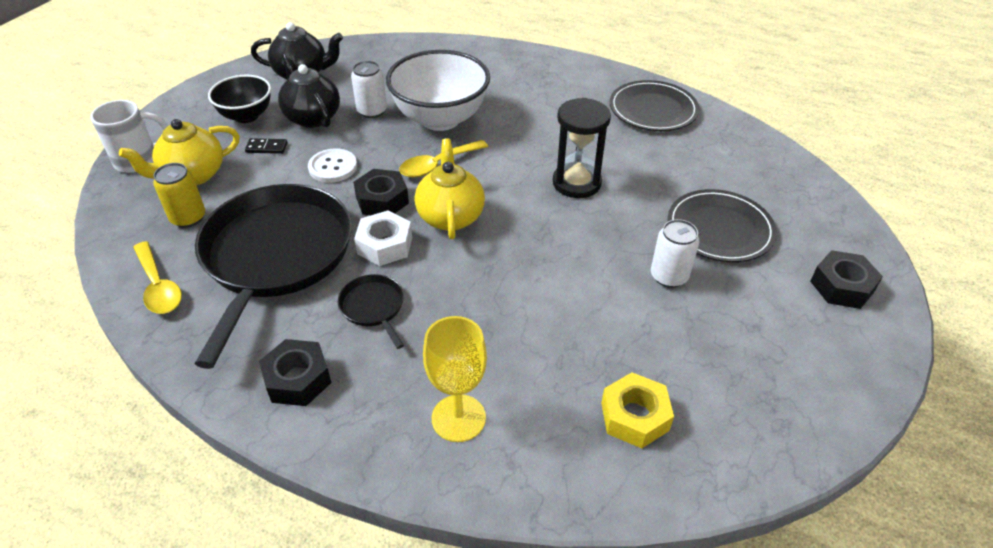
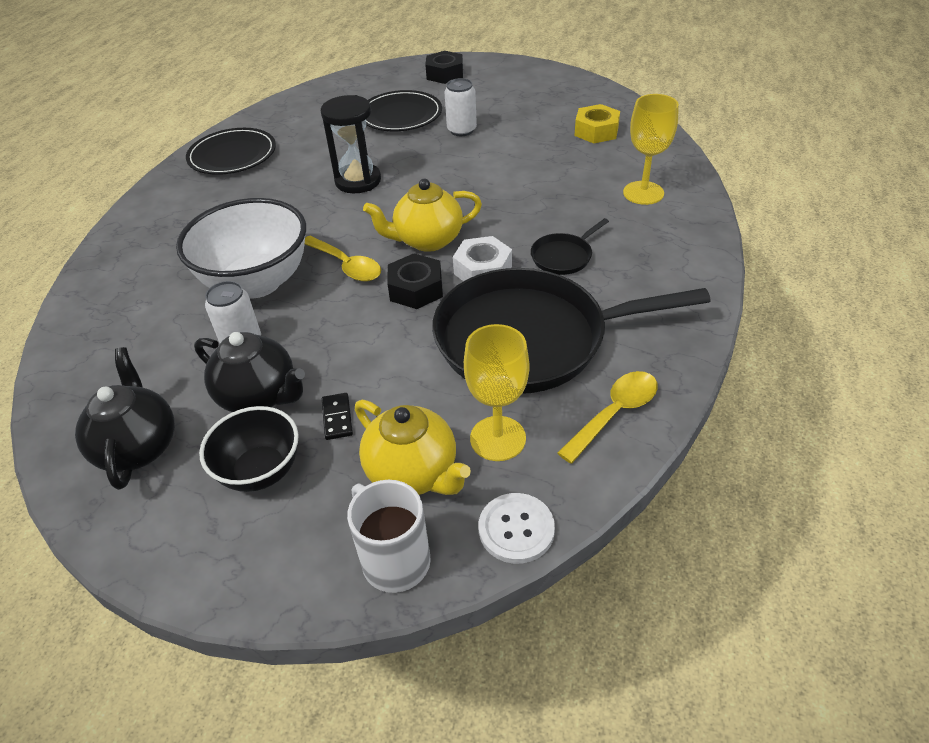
camera: 100 degrees left, 0 degrees up
(188, 218) = (498, 438): yellow can -> yellow goblet
(298, 379) = (662, 275): black nut -> none
(312, 117) = (259, 396): black teapot -> black teapot turned 105 degrees counterclockwise
(333, 167) = (367, 342): white button -> white button (516, 529)

